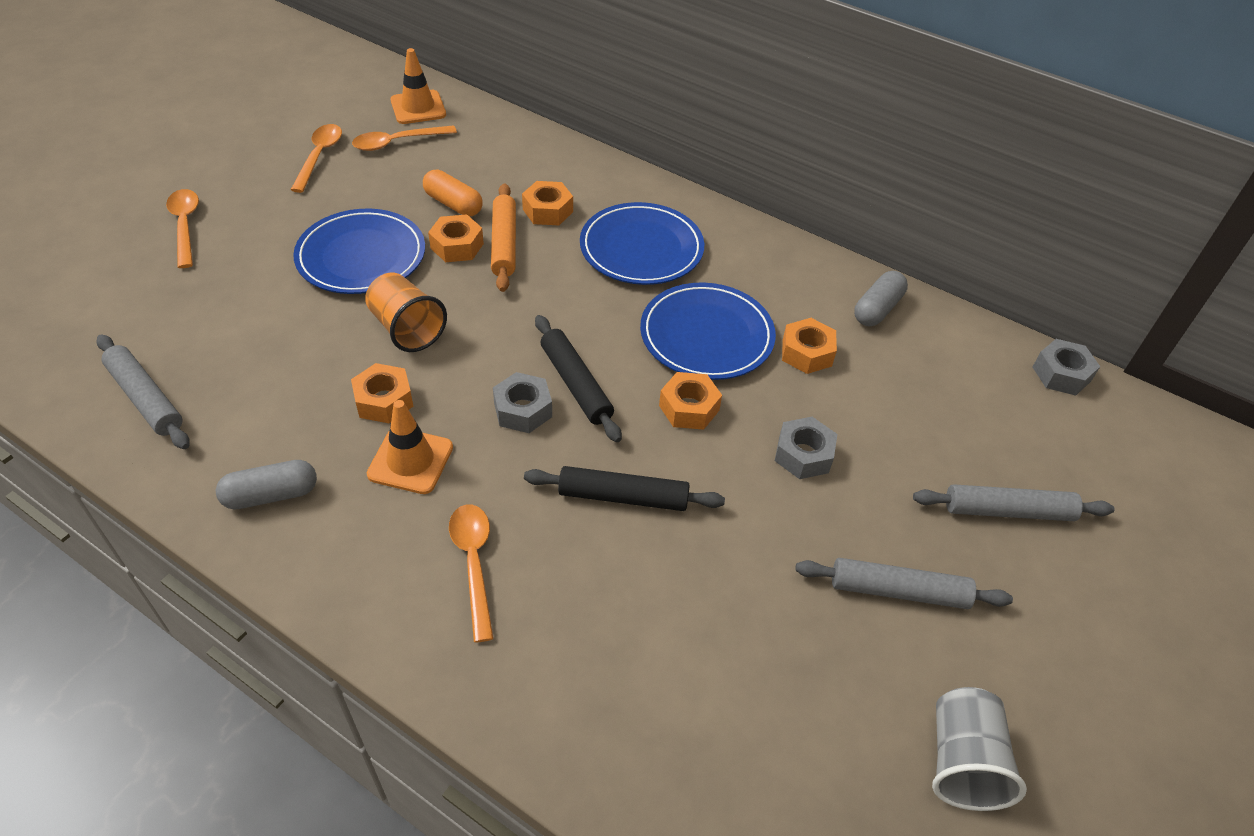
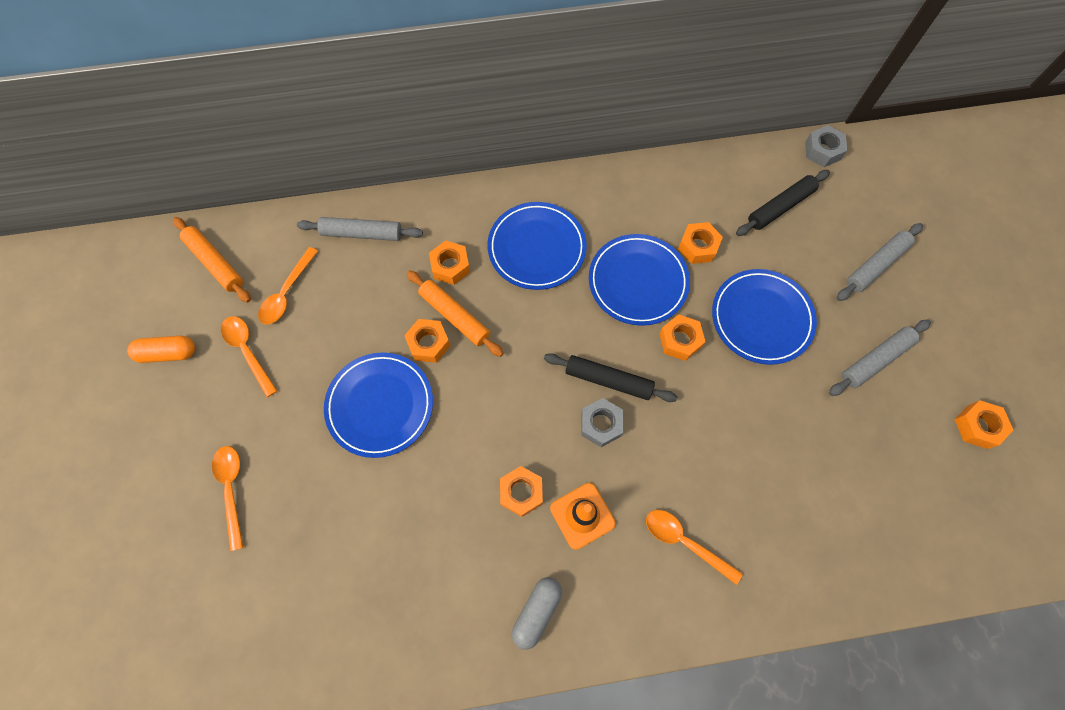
camera: 40 degrees left, 20 degrees up
(146, 398) = (383, 630): grey rolling pin -> grey rolling pin (362, 233)
(185, 226) = (232, 490): orange spoon -> orange spoon turned 45 degrees clockwise
(374, 93) = (215, 263): none -> orange rolling pin
(407, 329) = (474, 432): orange cup -> none
(418, 107) = (262, 250): orange traffic cone -> none
(453, 204) = (387, 312): orange capsule -> orange capsule (168, 353)
(623, 497) = (708, 429): black rolling pin -> black rolling pin (780, 207)
(803, 455) = (761, 318): grey nut -> blue plate
(877, 309) = (701, 182): grey capsule -> none
(962, 761) = (977, 426): grey cup -> orange nut

